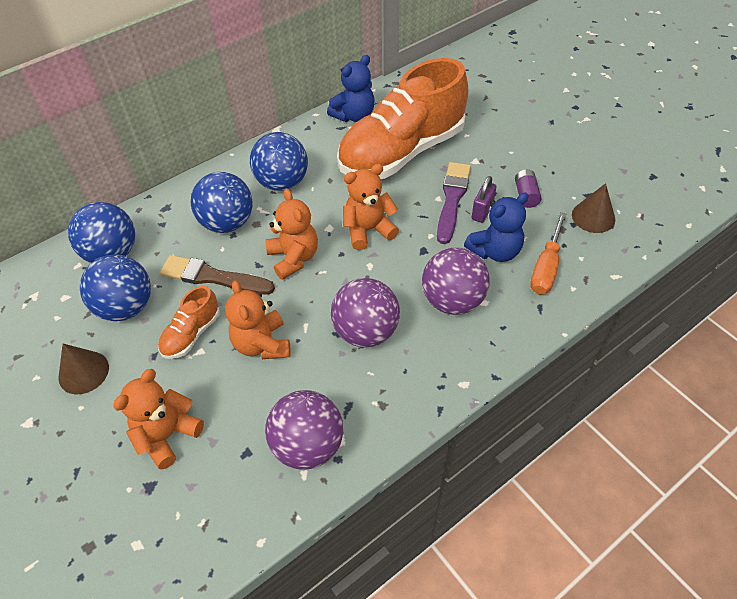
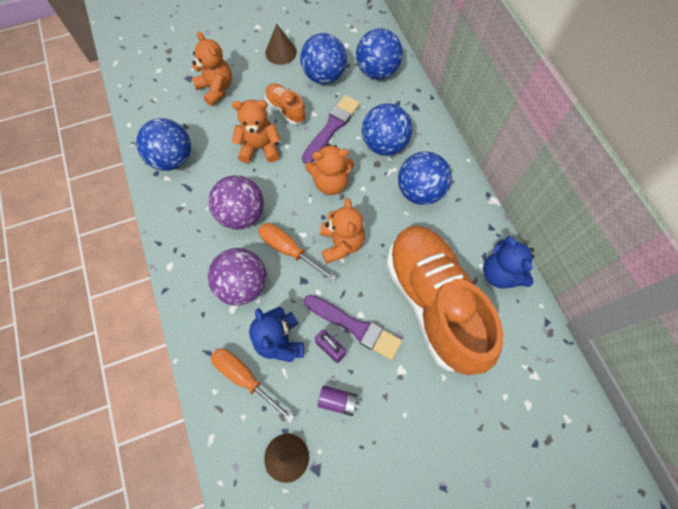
camera: 105 degrees right, 15 degrees up
(213, 277) = (332, 128): brown brush -> purple brush
(308, 445) = (173, 159): purple ball -> blue ball
(394, 272) = (289, 250): none -> orange screwdriver

